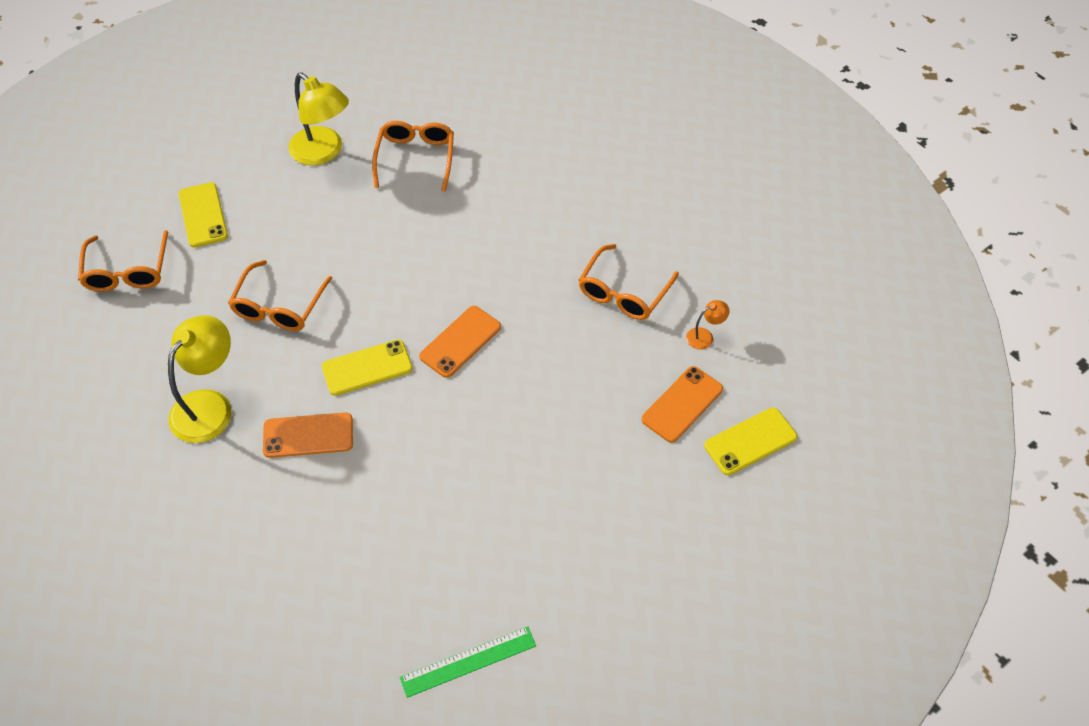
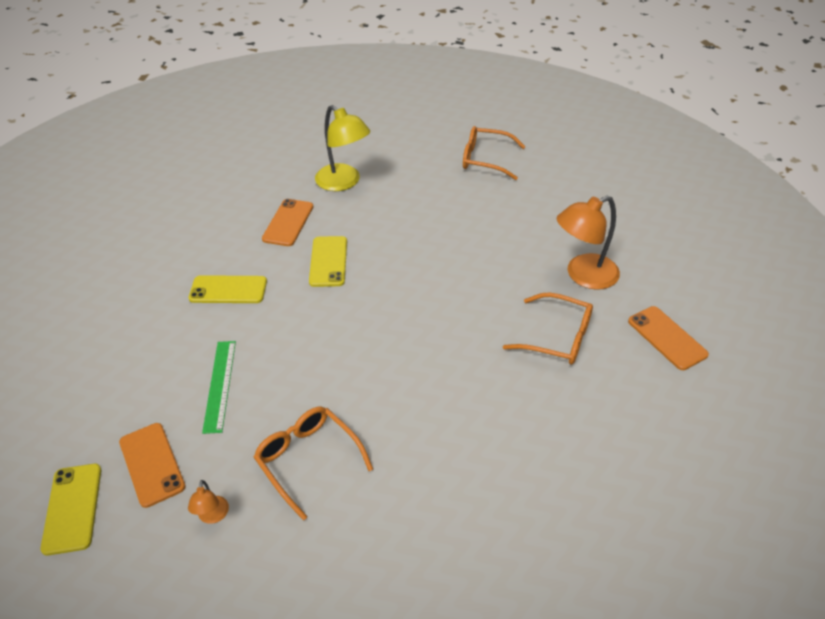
camera: 110 degrees right, 10 degrees down
(203, 215) = (529, 199): yellow phone -> yellow phone (228, 290)
(279, 306) = (415, 225): orange glasses -> none
(323, 152) = (583, 275): yellow lamp -> orange lamp
(460, 342) = (321, 321): orange phone -> orange phone (667, 338)
(468, 661) = (60, 266): green ruler -> green ruler (220, 385)

